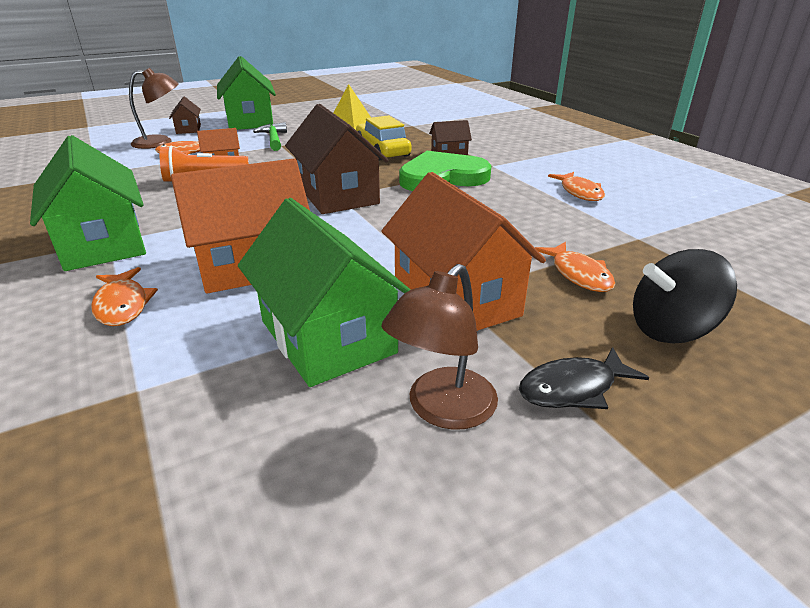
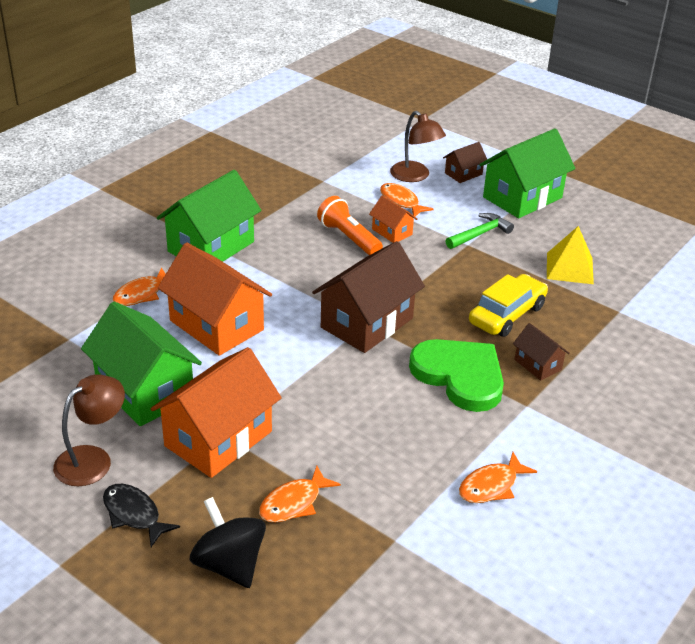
camera: 65 degrees right, 5 degrees up
(327, 337) = (145, 391): green house -> green house turned 75 degrees counterclockwise
(442, 410) = (92, 459): brown lamp -> brown lamp turned 120 degrees clockwise

